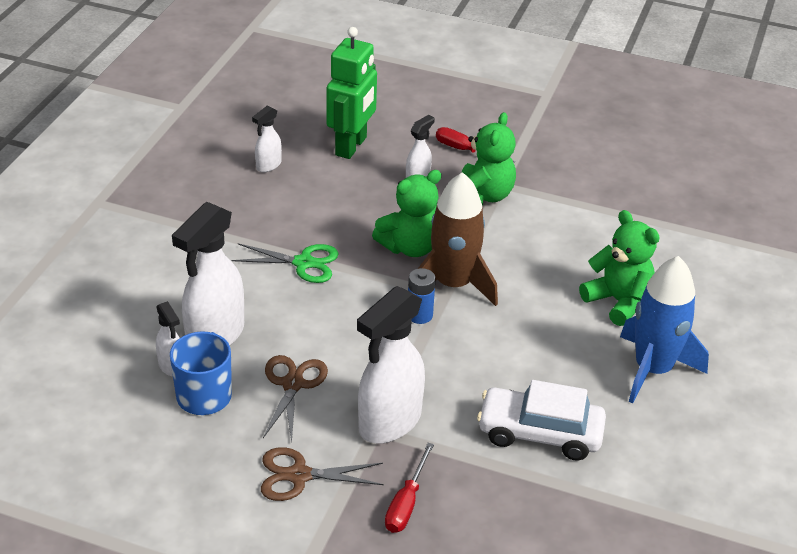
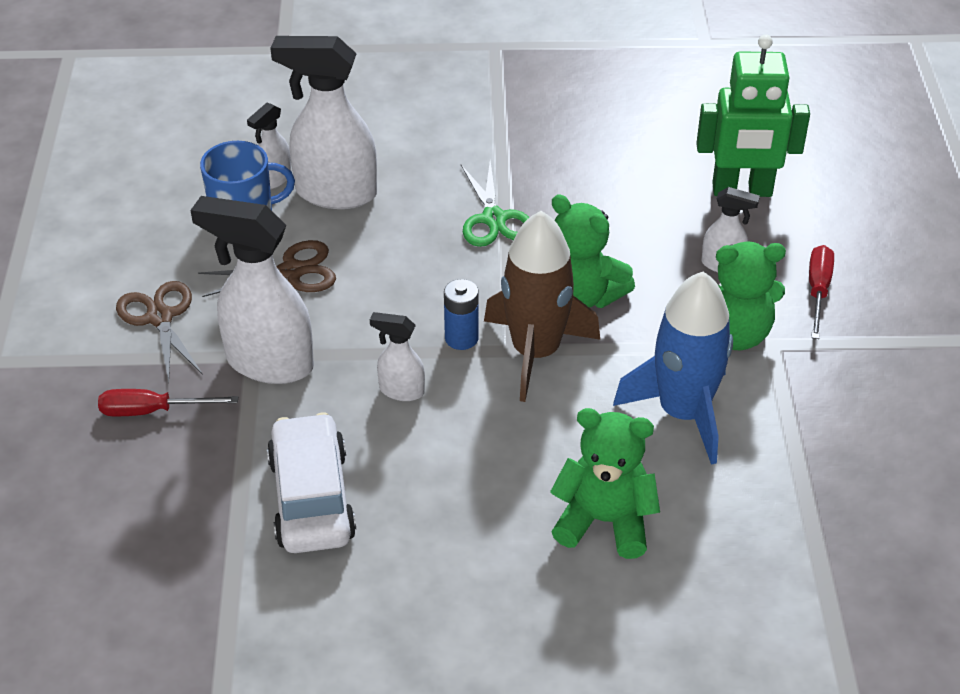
camera: 70 degrees right, 5 degrees up
(268, 165) = (650, 138): white spray bottle -> white spray bottle (401, 391)
(618, 301) = (604, 521): green teddy bear -> green teddy bear turned 105 degrees counterclockwise
(653, 369) = (486, 587): blue rocket -> blue rocket (683, 413)

